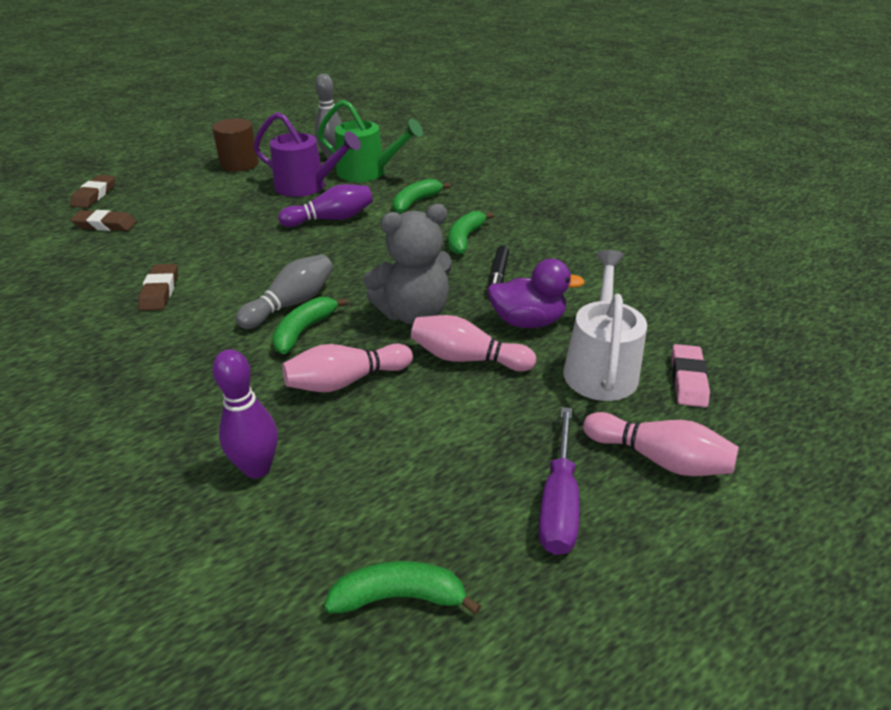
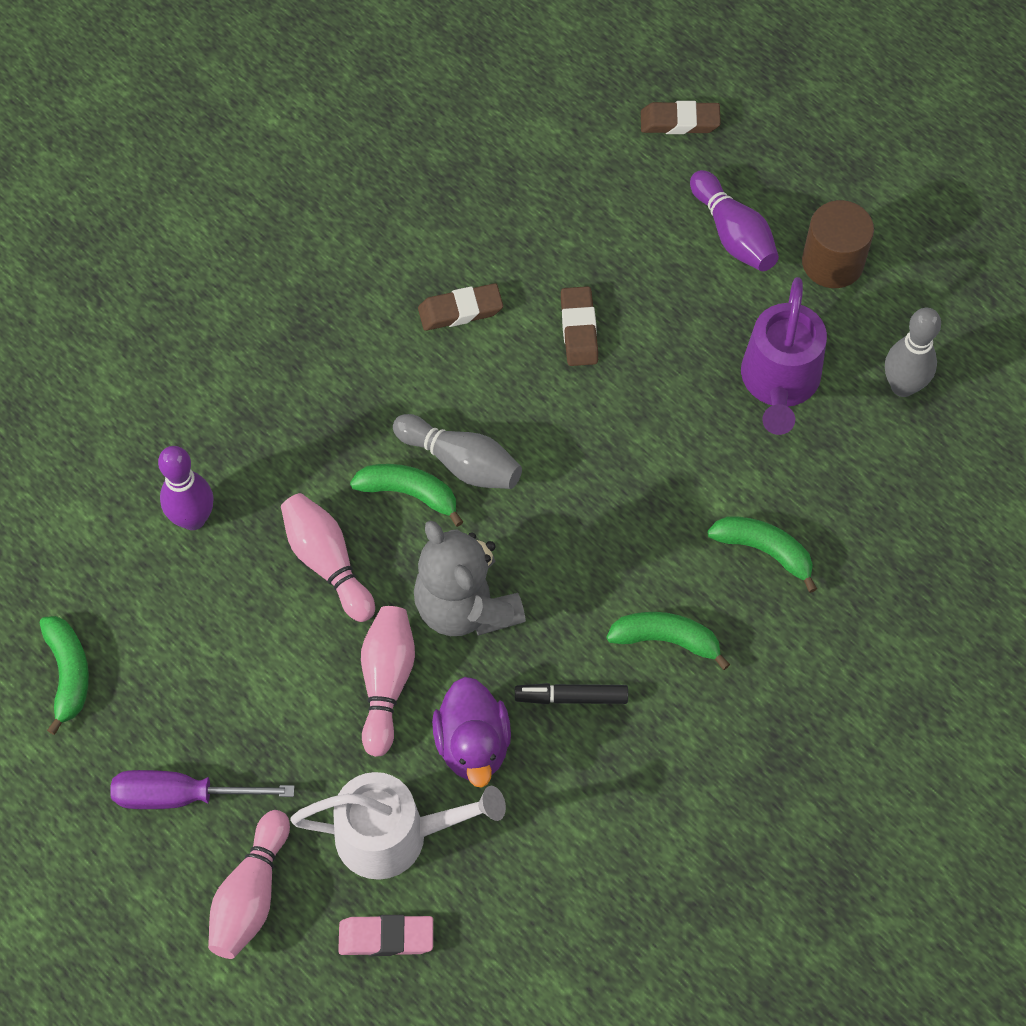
camera: 80 degrees right, 25 degrees up
(105, 225) = (601, 176): brown eraser -> brown eraser (579, 329)
(331, 219) = (683, 447): purple bowling pin -> purple bowling pin (733, 234)
(367, 172) = (854, 456): green watering can -> none

